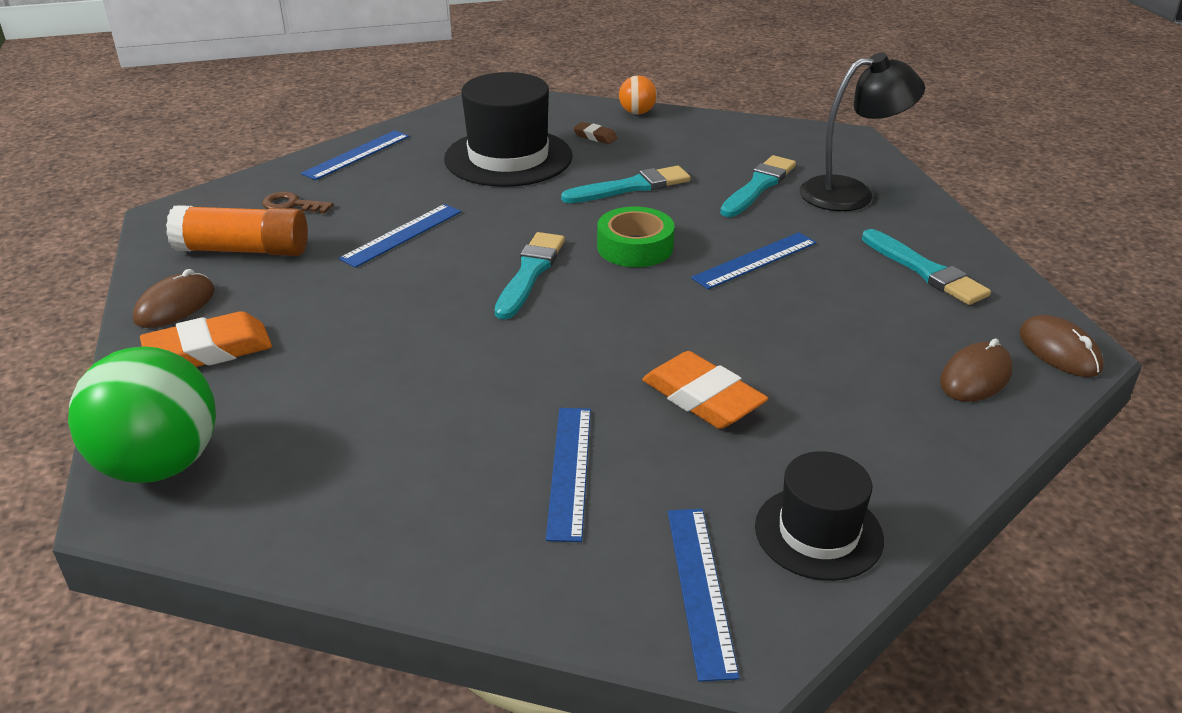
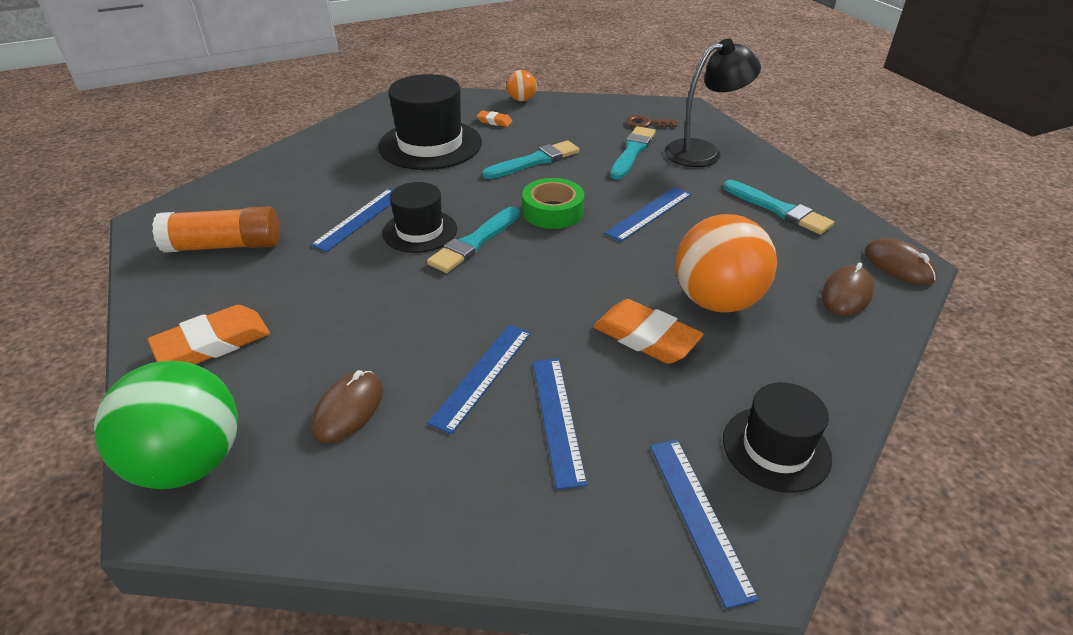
camera: 10 degrees left, 5 degrees up
(175, 305) = (173, 303): brown mouse -> brown mouse (348, 409)
(292, 205) = (258, 201): brown key -> brown key (646, 123)
(357, 155) = (304, 152): blue ruler -> blue ruler (483, 376)
(468, 255) = (420, 231): none -> black hat
(530, 273) = (474, 242): turquoise brush -> turquoise brush turned 150 degrees counterclockwise
(595, 136) = (494, 121): brown eraser -> orange eraser
(804, 367) = (716, 301): none -> orange ball

